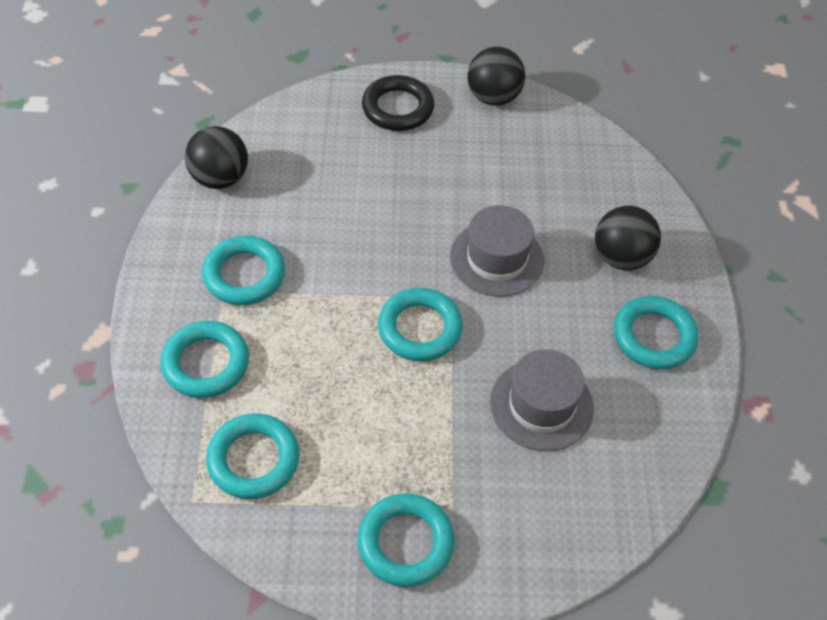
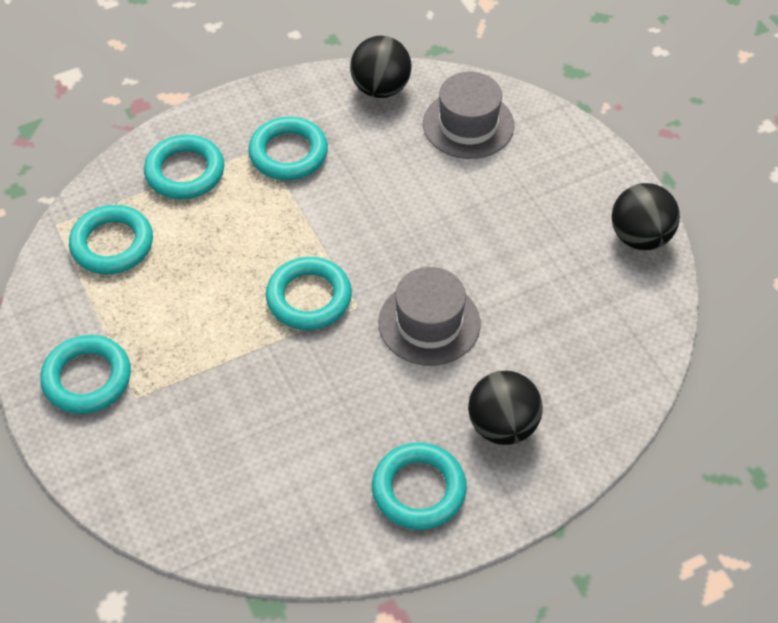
camera: 65 degrees right, 0 degrees up
(397, 108) = (563, 170): black ring -> none
(541, 405) = (280, 424): grey hat -> grey hat (468, 124)

